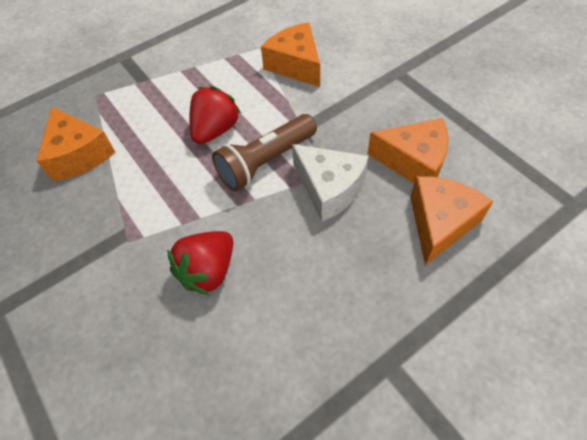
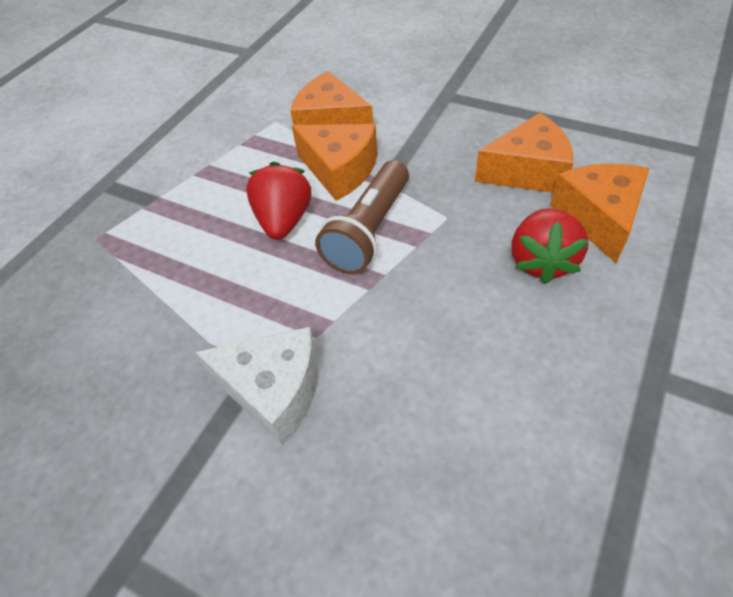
camera: 25 degrees left, 5 degrees down
(79, 155) = (119, 314): orange cheese -> orange cheese (340, 170)
(208, 271) = (387, 374): red strawberry -> red strawberry (541, 261)
(329, 188) = (460, 230): white cheese -> white cheese (274, 391)

